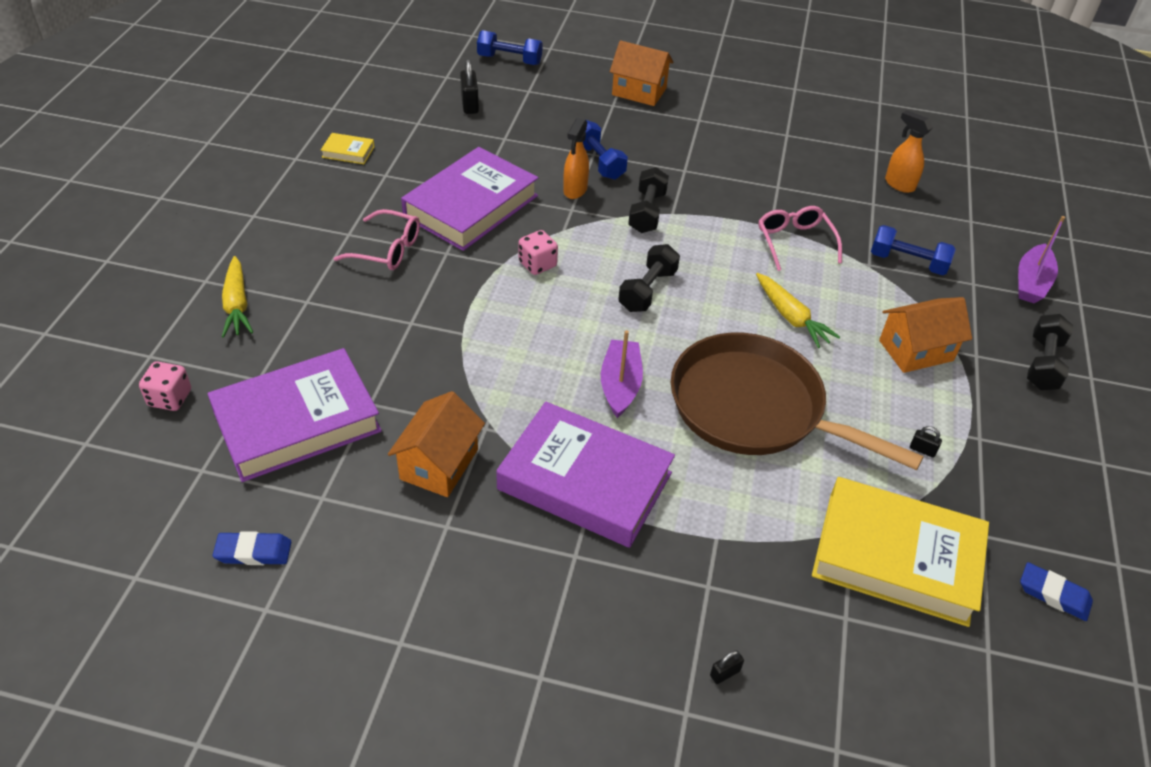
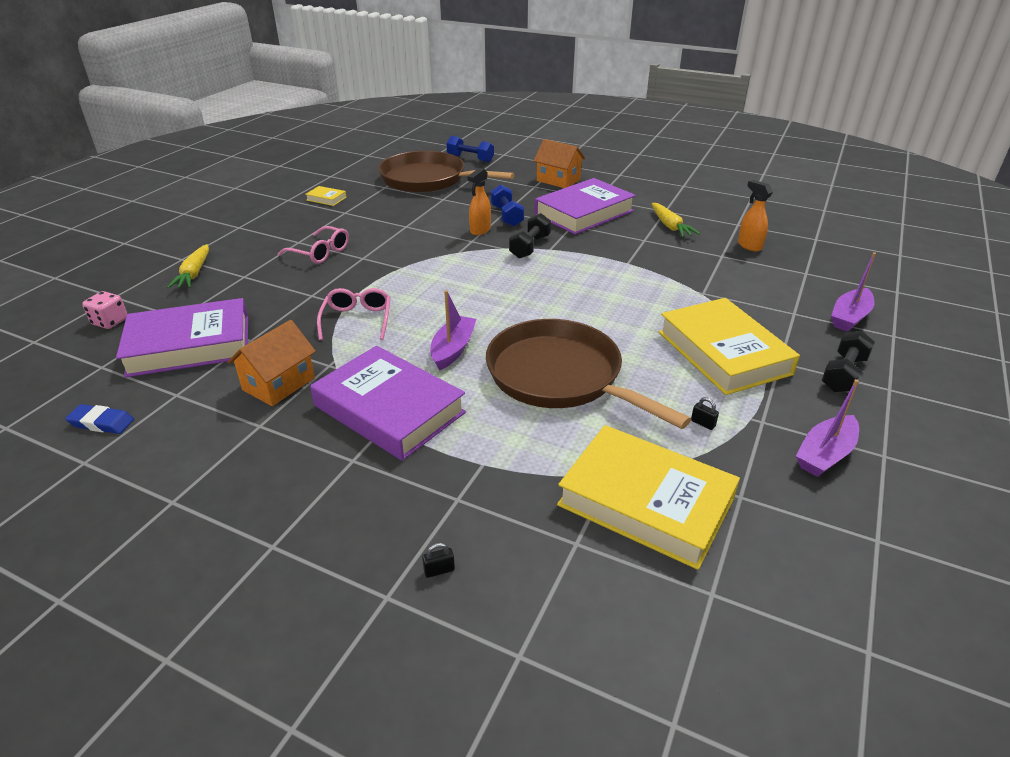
camera: 15 degrees right, 10 degrees down
(470, 104) = (428, 180): black padlock -> brown pan
(471, 206) = (396, 233): purple book -> purple book (584, 213)
(537, 264) = (427, 270): pink dice -> none
(647, 290) = (506, 293): black dumbbell -> none
(791, 317) = (619, 320): yellow carrot -> yellow carrot (670, 226)
(794, 242) = (643, 274): pink glasses -> pink glasses (357, 320)
(907, 262) = (738, 294): blue dumbbell -> none
(916, 350) = (723, 352): orange house -> yellow book
(1049, 471) = (825, 454): none -> purple boat
(1053, 594) = (798, 556): blue eraser -> none

